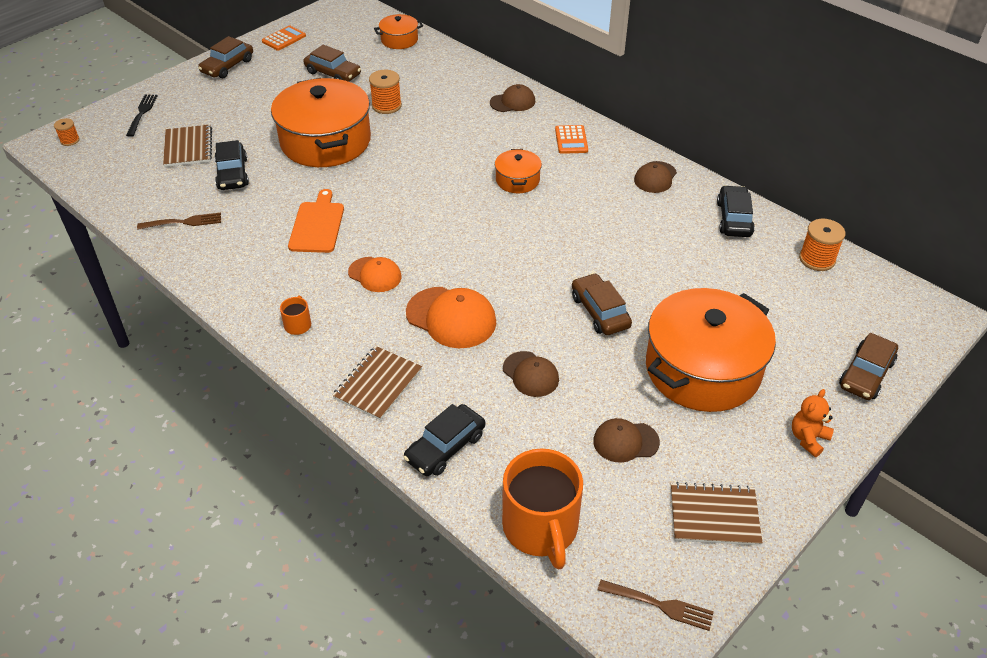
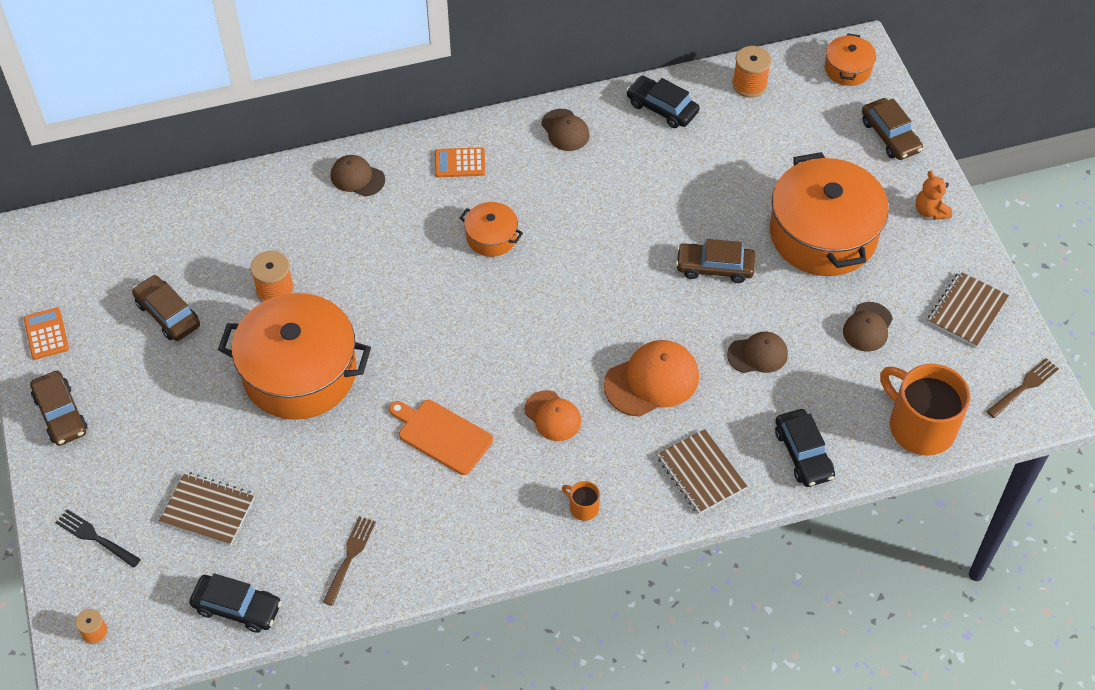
camera: 60 degrees left, 10 degrees up
(232, 174) = (294, 482): black car -> black car (237, 608)
(333, 73) = (168, 314): brown car -> brown car turned 105 degrees counterclockwise
(375, 274) = (553, 416): orange cap -> orange cap turned 75 degrees clockwise
(399, 40) = (149, 222): orange pot -> orange pot (847, 69)
(512, 102) = (357, 177): brown cap -> brown cap turned 75 degrees counterclockwise
(541, 528) = (920, 426): orange mug -> orange mug turned 150 degrees counterclockwise
(571, 140) = (460, 163): orange calculator -> orange calculator turned 150 degrees clockwise

